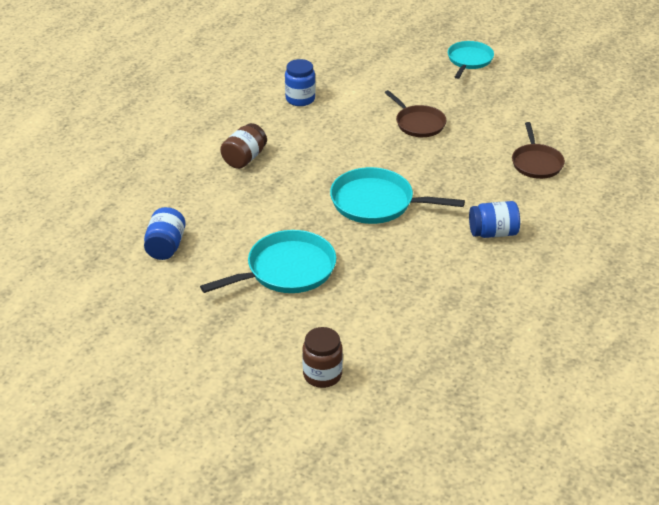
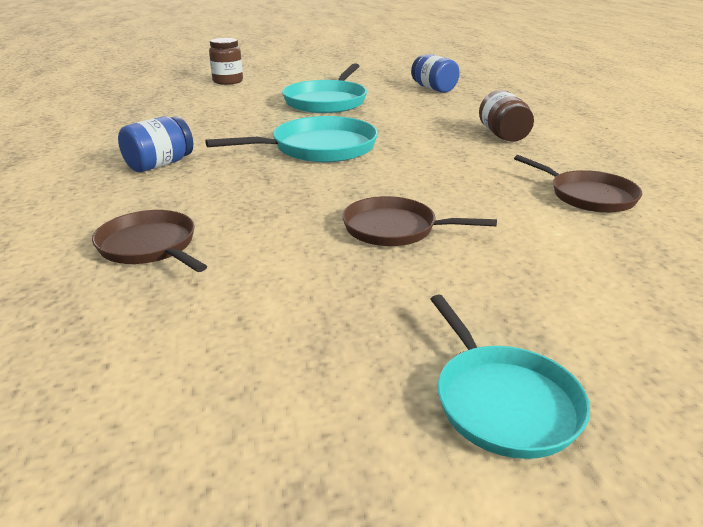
camera: 140 degrees right, 10 degrees down
(300, 99) = (588, 196): blue jar -> brown pan

